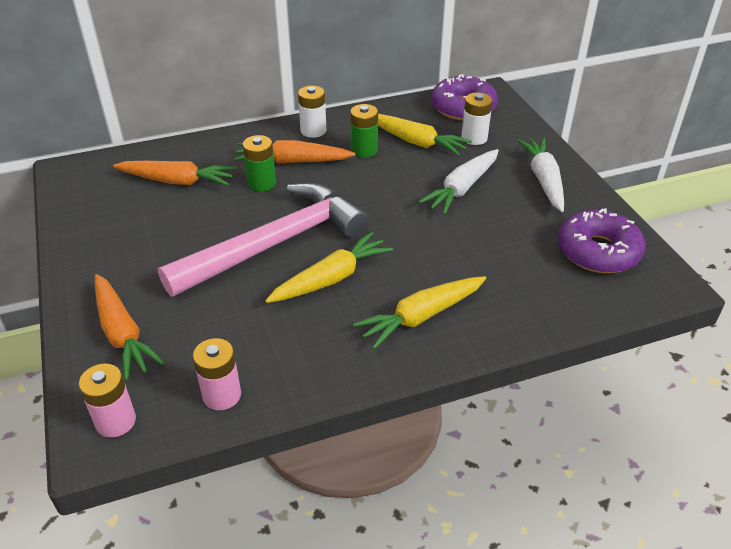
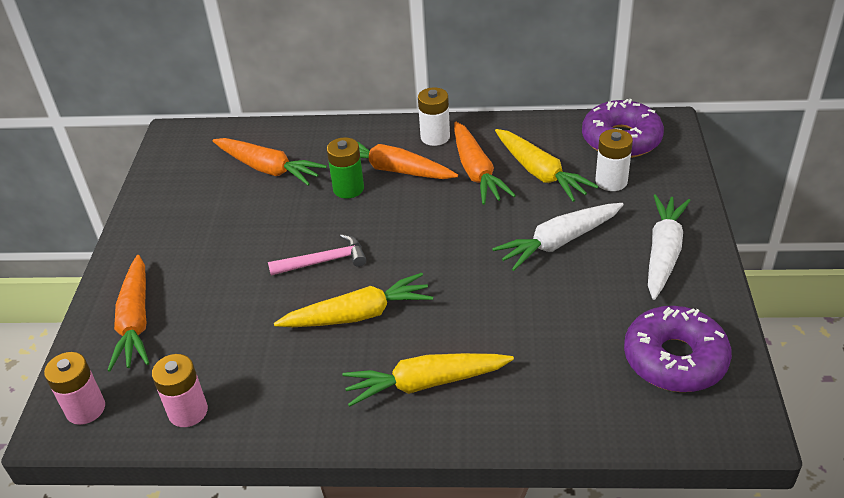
camera: 25 degrees right, 0 degrees up
(274, 244) = (323, 261): pink hammer -> pink hammer, size x0.42
(364, 150) = (476, 172): green battery -> orange carrot

